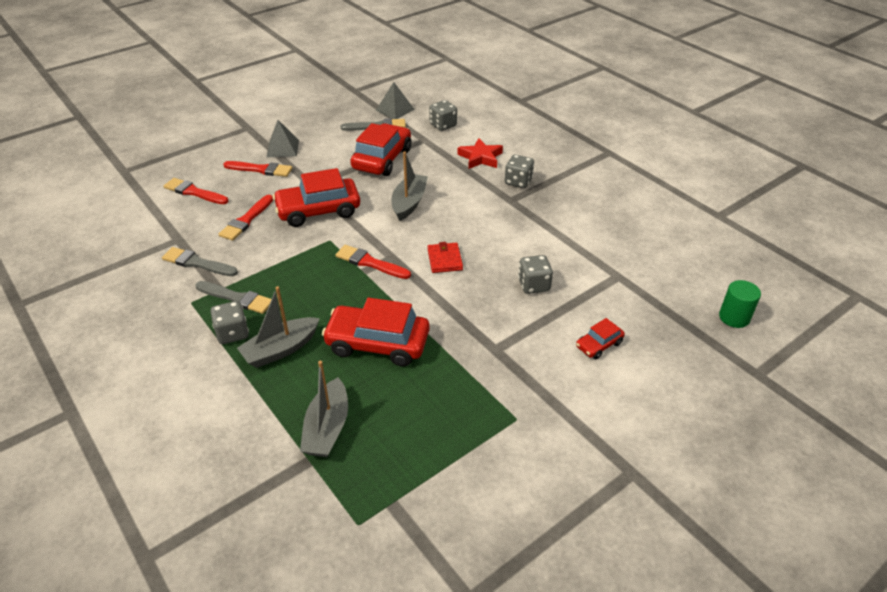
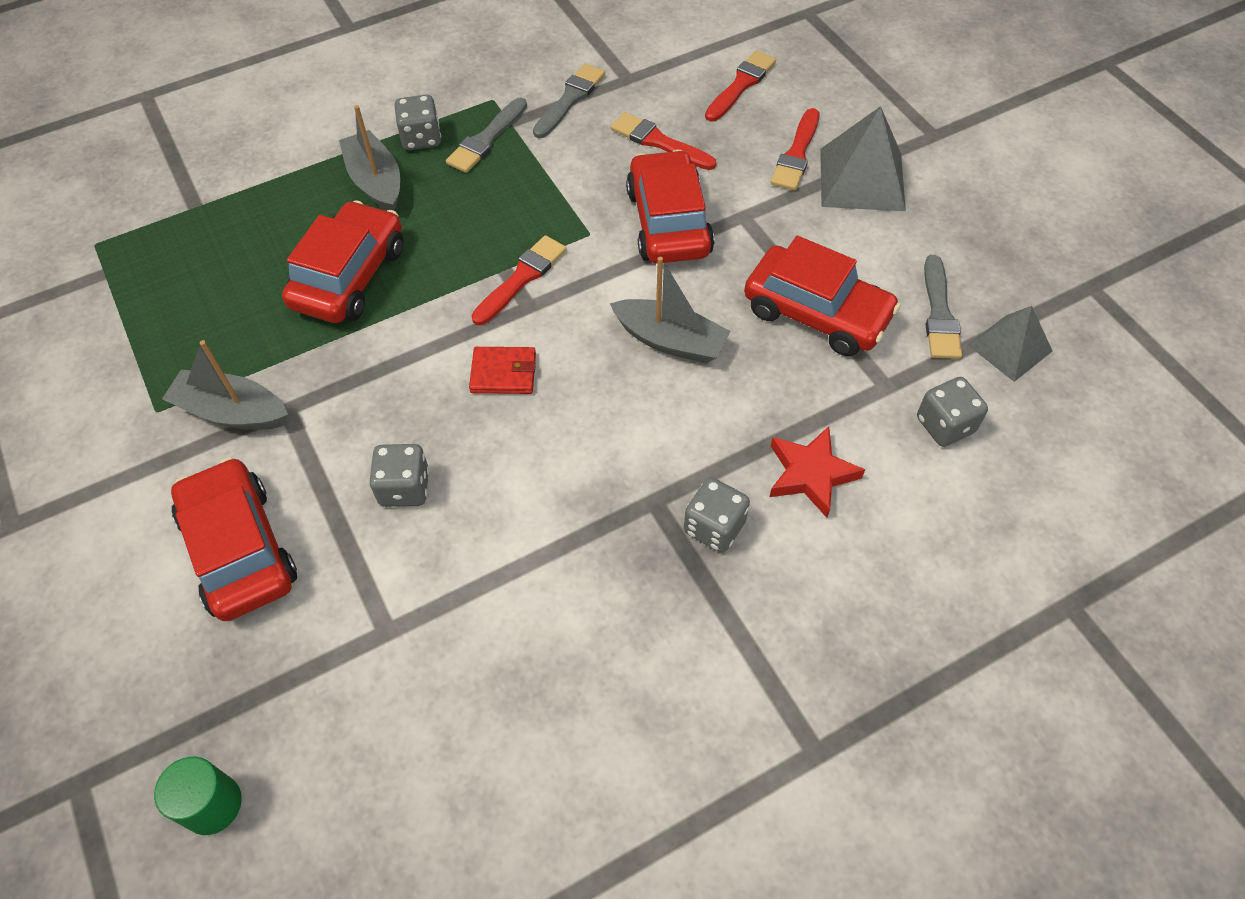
camera: 100 degrees right, 15 degrees up
(282, 148) = (862, 179): grey pyramid -> grey pyramid, size x1.55
(327, 428) = (232, 222): grey boat -> grey boat (232, 412)
(599, 345) = (240, 549): red car -> red car, size x2.02

